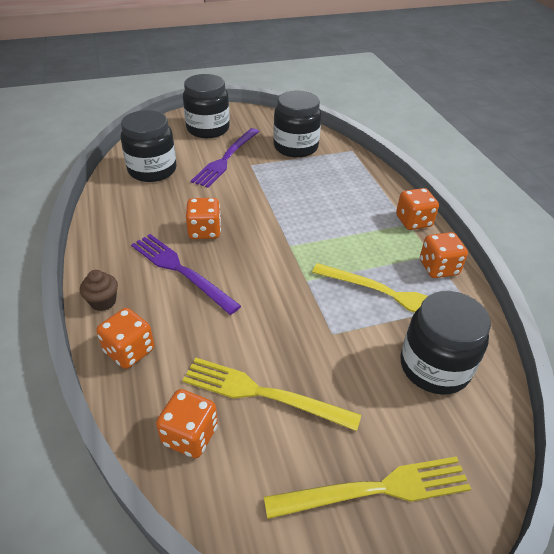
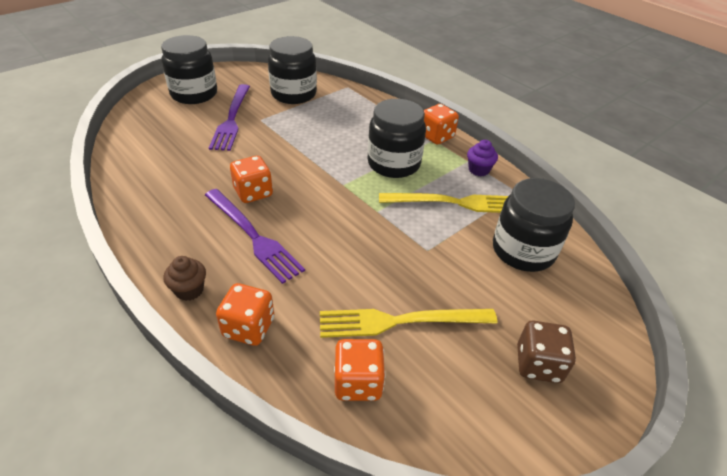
camera: 25 degrees left, 0 degrees up
(152, 170) = (159, 147): black jar -> black jar (393, 164)
(181, 270) = (253, 236): purple fork -> purple fork turned 150 degrees counterclockwise
(375, 489) = (538, 364): yellow fork -> brown dice
(438, 268) = (478, 170): orange dice -> purple cupcake

